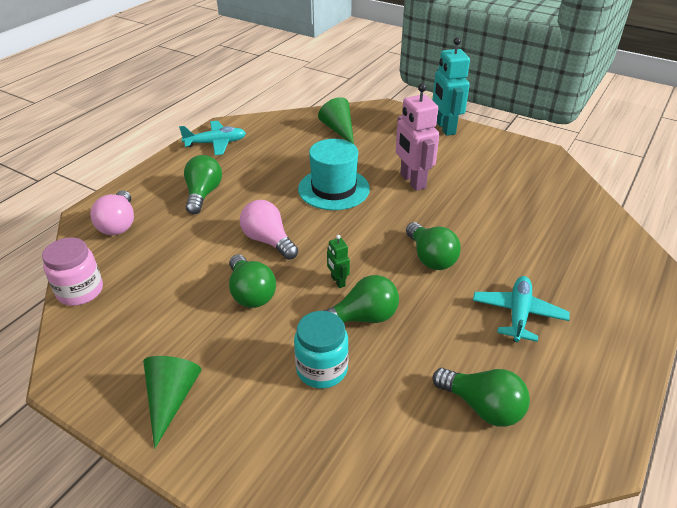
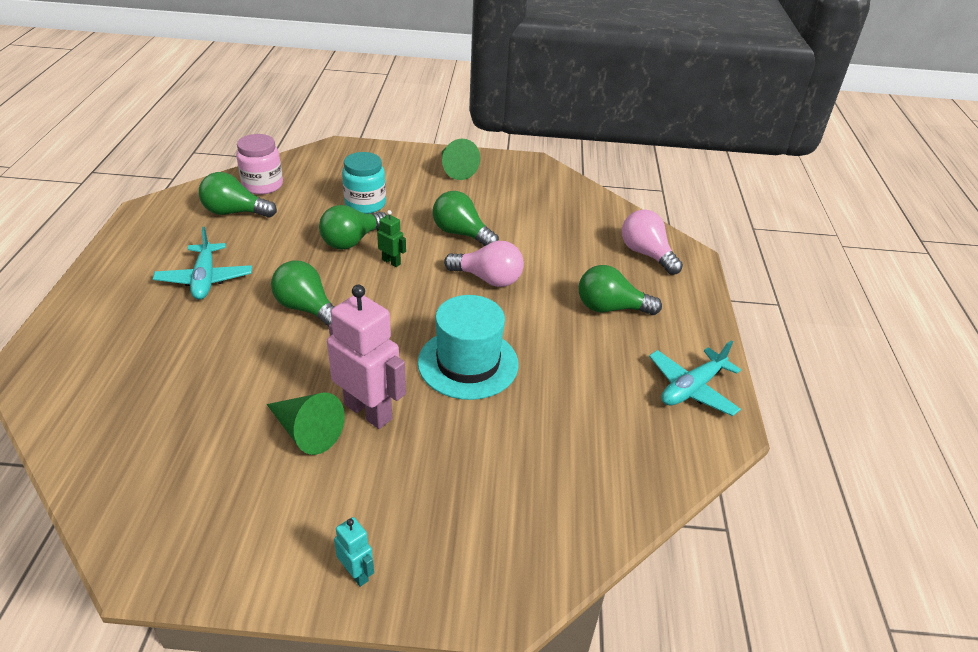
camera: 150 degrees right, 0 degrees up
(80, 291) = (596, 201): pink jar -> pink jar (262, 185)
(203, 194) = (610, 308): green light bulb -> green light bulb turned 120 degrees clockwise
(339, 130) = (545, 488): green cone -> green cone (306, 432)
(445, 128) = (356, 573): turquoise robot -> turquoise robot, size x0.47

